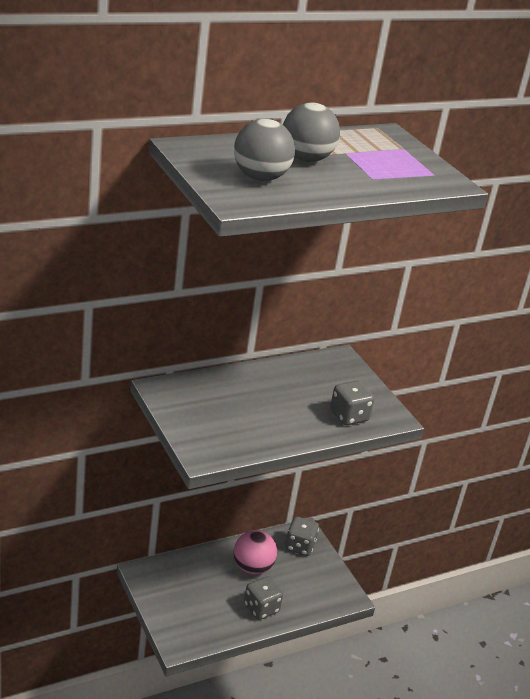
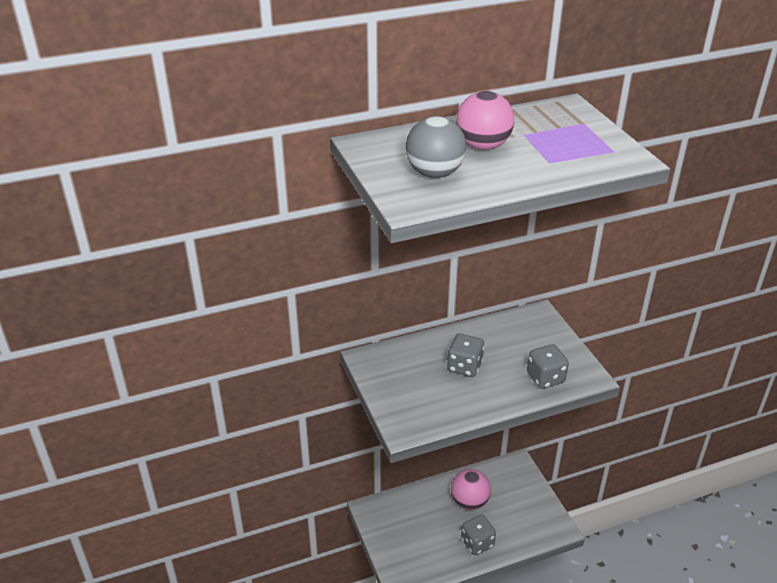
camera: 10 degrees right, 5 degrees up
(299, 546) = (513, 478): grey dice -> grey dice (464, 366)
(306, 159) = (483, 146): grey ball -> pink ball

